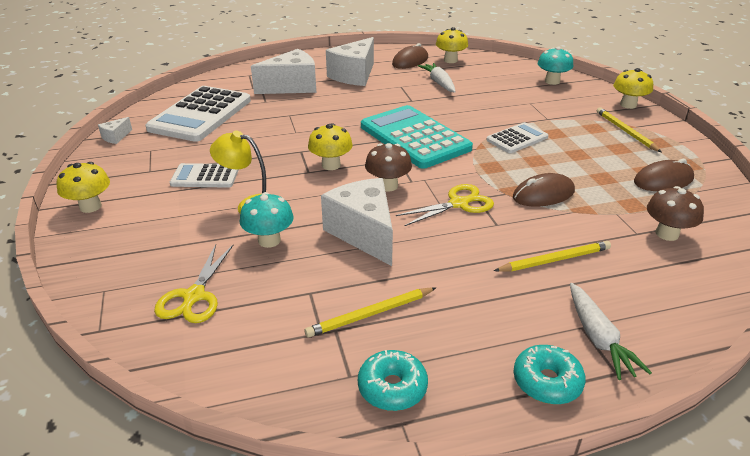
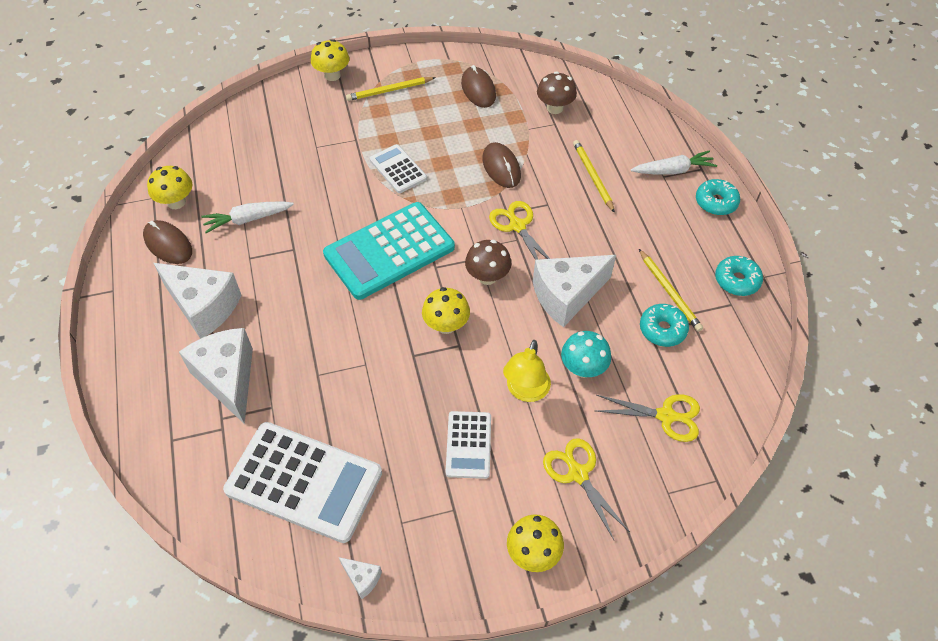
camera: 90 degrees left, 20 degrees up
(152, 232) = (577, 473): none -> yellow scissors
(312, 303) = (662, 329): none -> turquoise donut
(552, 81) = (263, 119): turquoise mushroom -> none

